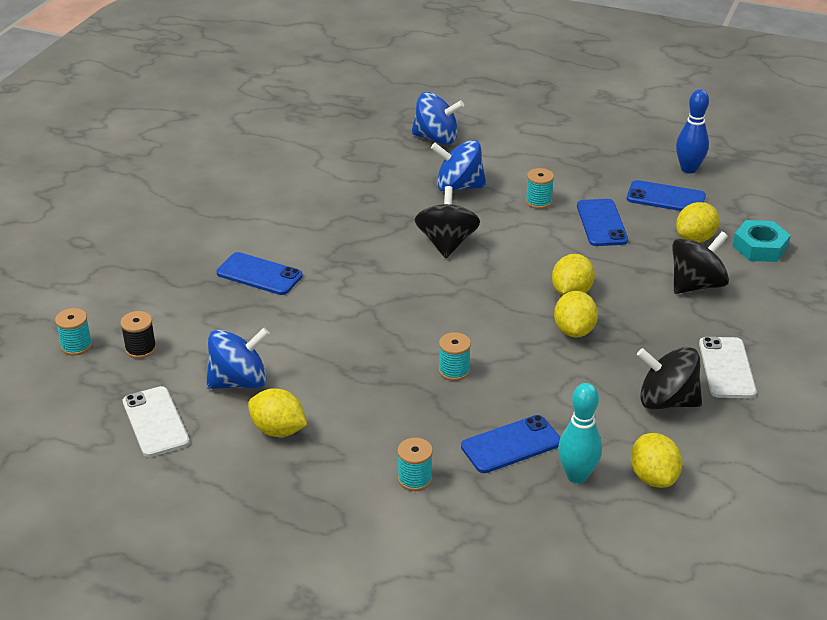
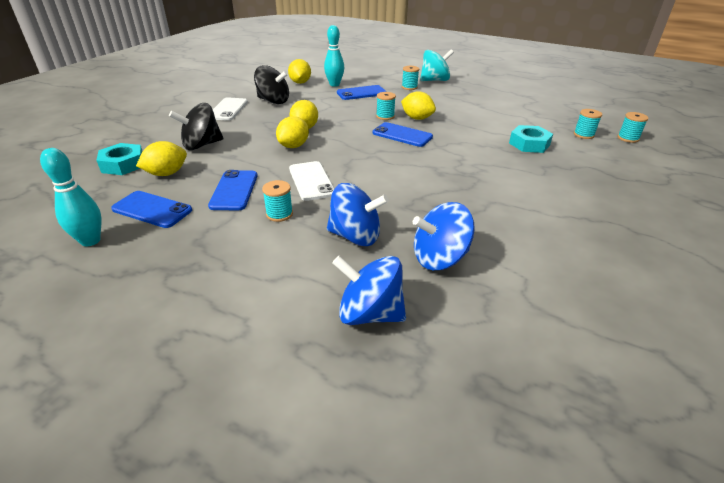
camera: 175 degrees left, 0 degrees up
(140, 349) = (583, 135): black spool -> turquoise spool
(155, 422) = (547, 108): white phone -> white phone (311, 181)
(237, 321) = (529, 144): none -> turquoise nut
(239, 382) = (510, 119): blue spinning top -> blue spinning top (439, 258)
(259, 274) = (529, 170): blue phone -> blue phone (402, 135)
(278, 430) = (479, 102): yellow lemon -> yellow lemon (417, 118)
(357, 518) = (434, 80): none -> turquoise spinning top
(446, 243) = (378, 183): black spinning top -> none
(688, 169) = (90, 241): blue bowling pin -> turquoise bowling pin

